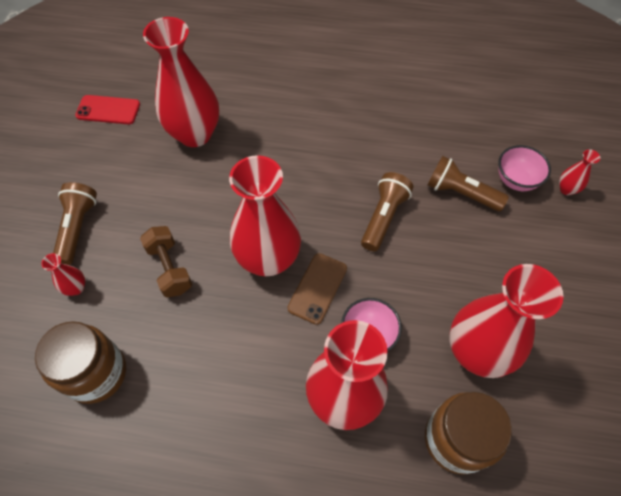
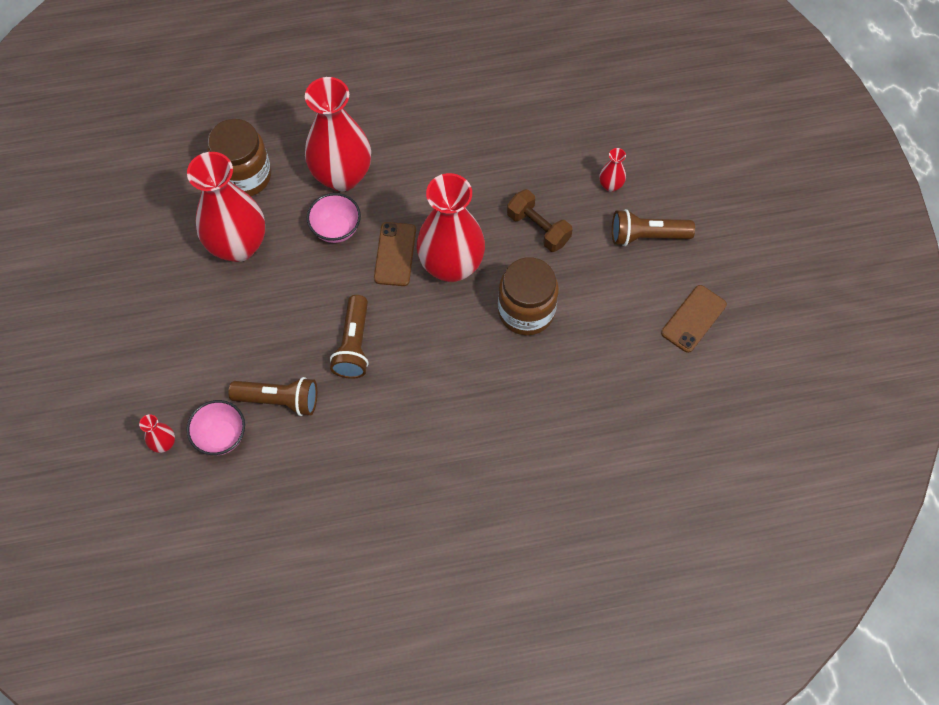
camera: 160 degrees right, 5 degrees up
(78, 228) = (647, 235): brown flashlight -> brown flashlight turned 105 degrees clockwise
(90, 150) = (693, 319): none -> brown phone
(96, 373) = (549, 131): brown jar -> brown jar (526, 311)
(108, 110) = (709, 374): red phone -> none
(195, 134) = (594, 376): red vase -> none

